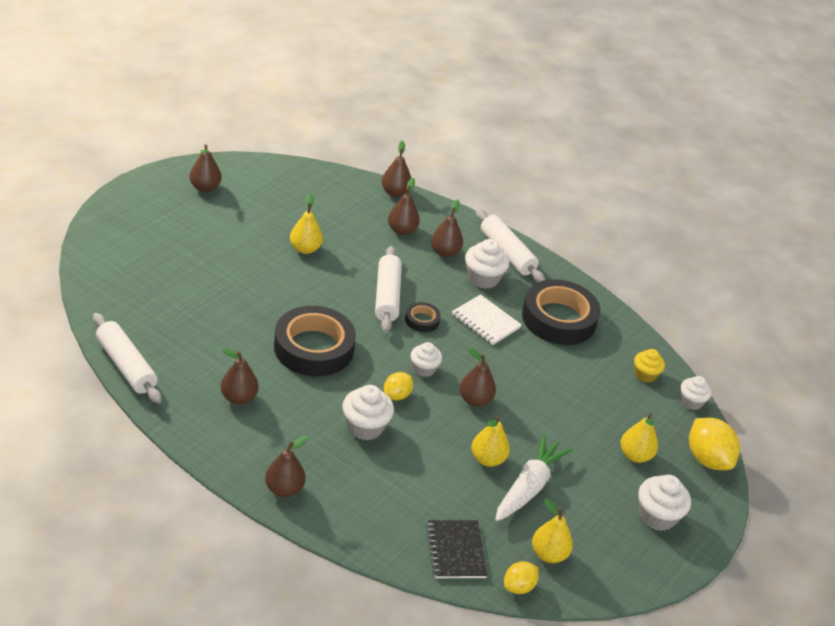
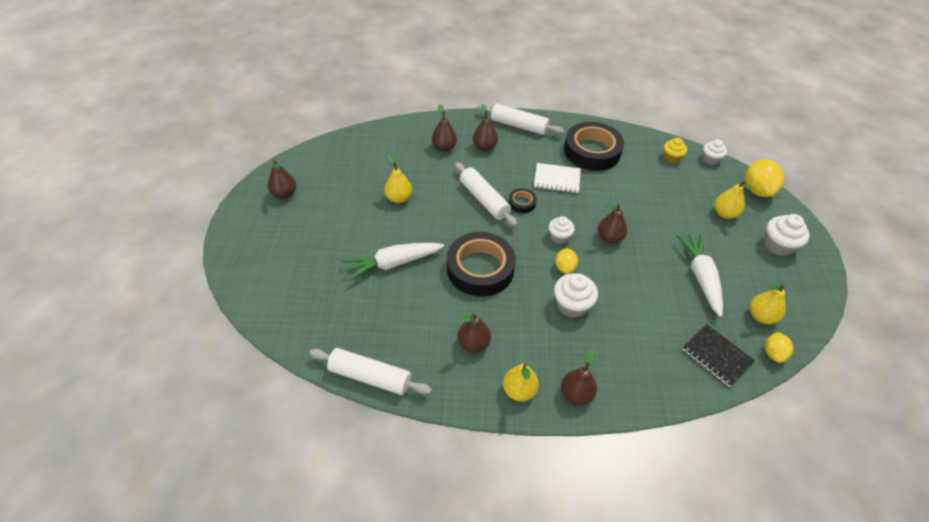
camera: 30 degrees left, 10 degrees up
(239, 297) = (393, 263): none -> white carrot
(395, 192) = (413, 124): brown pear -> none
(483, 278) = (524, 151): white cupcake -> none
(487, 459) = (660, 275): yellow pear -> yellow pear (519, 390)
(707, 459) = (757, 190): yellow lemon -> yellow lemon turned 60 degrees clockwise

